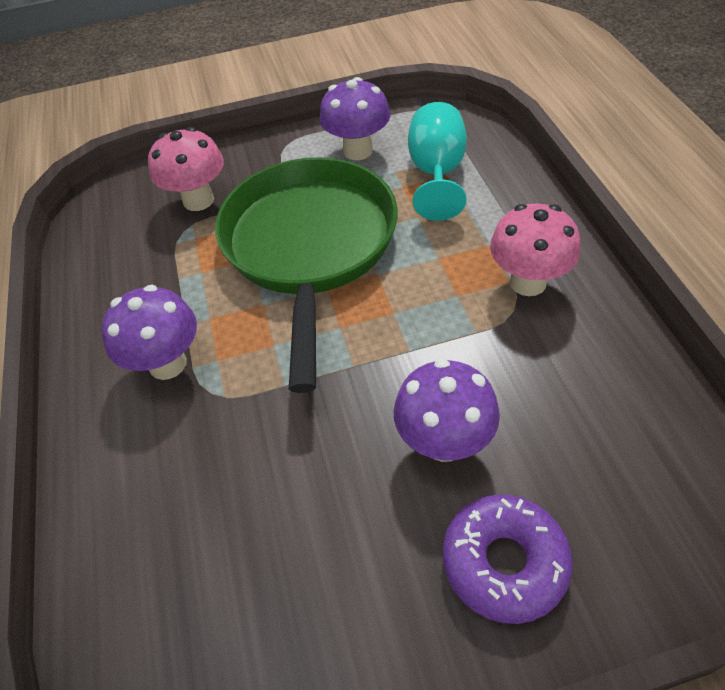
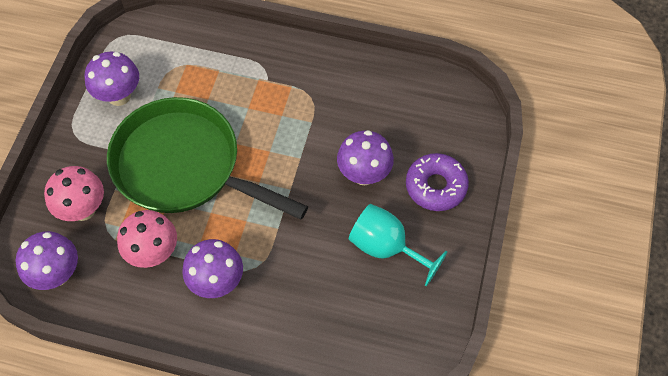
camera: 65 degrees left, 10 degrees up
(109, 224) = (57, 274): none -> purple mushroom
(437, 173) = (180, 68): turquoise goblet -> turquoise goblet (386, 247)
(528, 282) = (298, 79): pink mushroom -> pink mushroom (153, 253)

